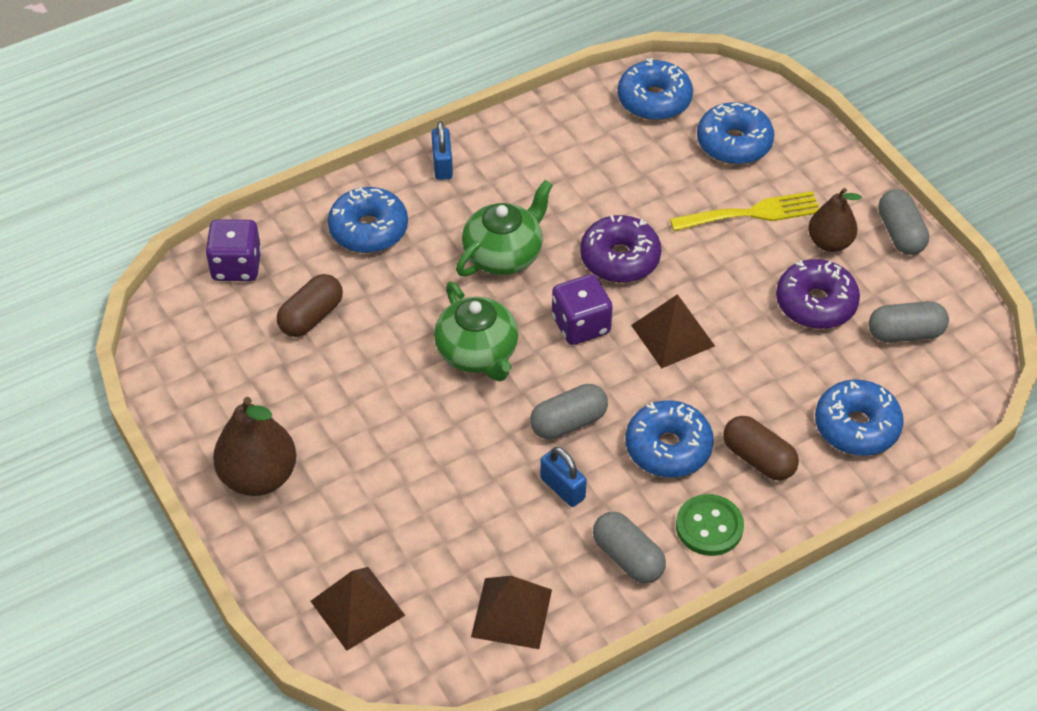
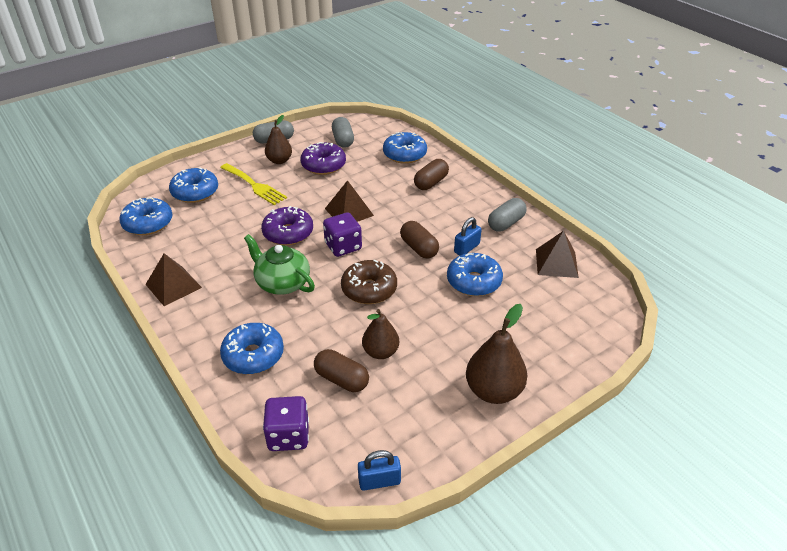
camera: 95 degrees left, 10 degrees down
(351, 359) = (380, 352): none -> brown pear
(357, 608) = (578, 327): brown pyramid -> brown pyramid (173, 286)
(442, 165) = (190, 320): blue padlock -> blue padlock (379, 481)
(477, 353) = (369, 289): green teapot -> brown donut
(568, 422) = (419, 248): grey capsule -> brown capsule
(668, 448) = (430, 211): blue donut -> blue donut (474, 281)
(709, 527) = (478, 197): green button -> none
(752, 213) = (254, 185): yellow fork -> yellow fork turned 150 degrees clockwise

